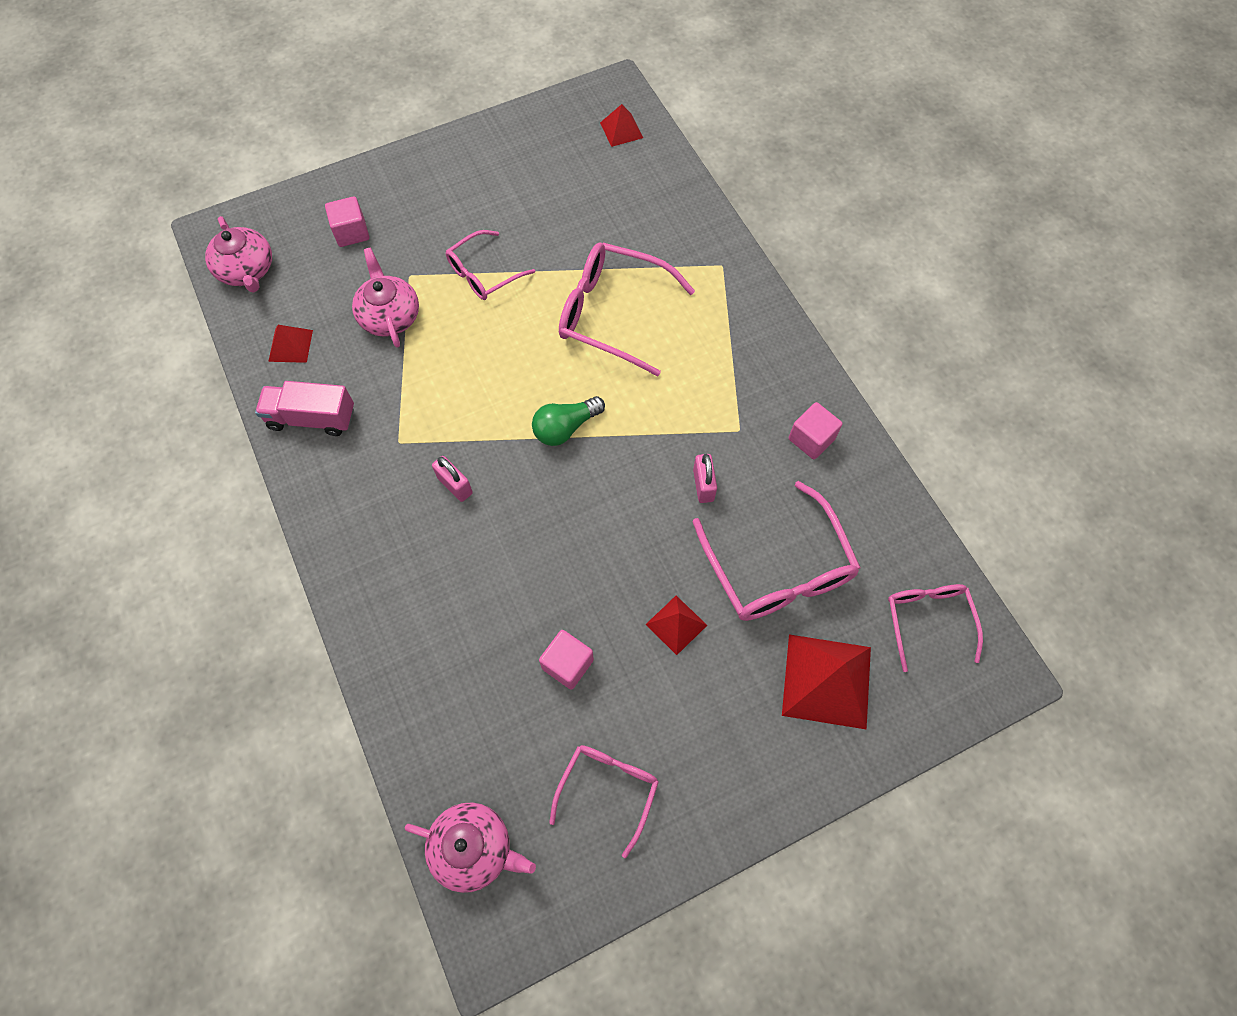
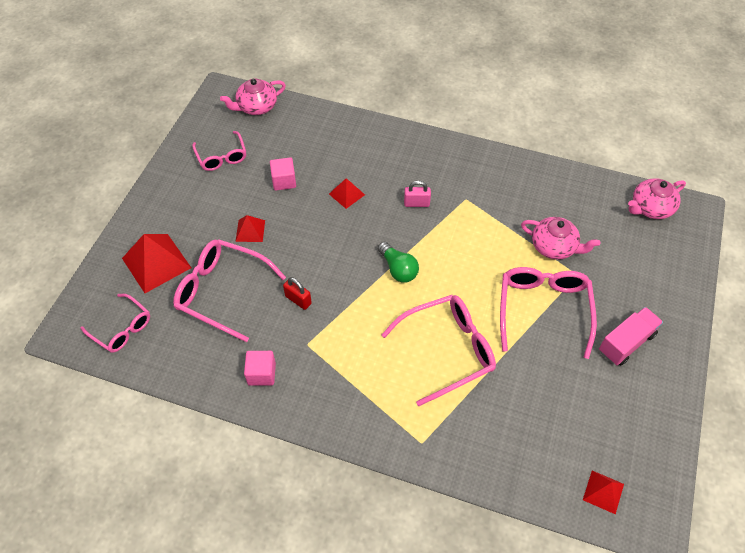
camera: 135 degrees right, 10 degrees down
(247, 270) = (650, 208): pink teapot -> pink teapot turned 45 degrees counterclockwise
(290, 345) = (575, 195): red pyramid -> red pyramid (346, 194)
(312, 418) = (517, 177): pink truck -> pink truck (626, 343)
(351, 232) = (639, 270): pink cube -> none
(484, 273) = (543, 310): pink glasses -> pink glasses, size x1.63
(565, 428) = (398, 269): green light bulb -> green light bulb turned 135 degrees clockwise
(703, 485) = (298, 300): pink padlock -> red padlock

